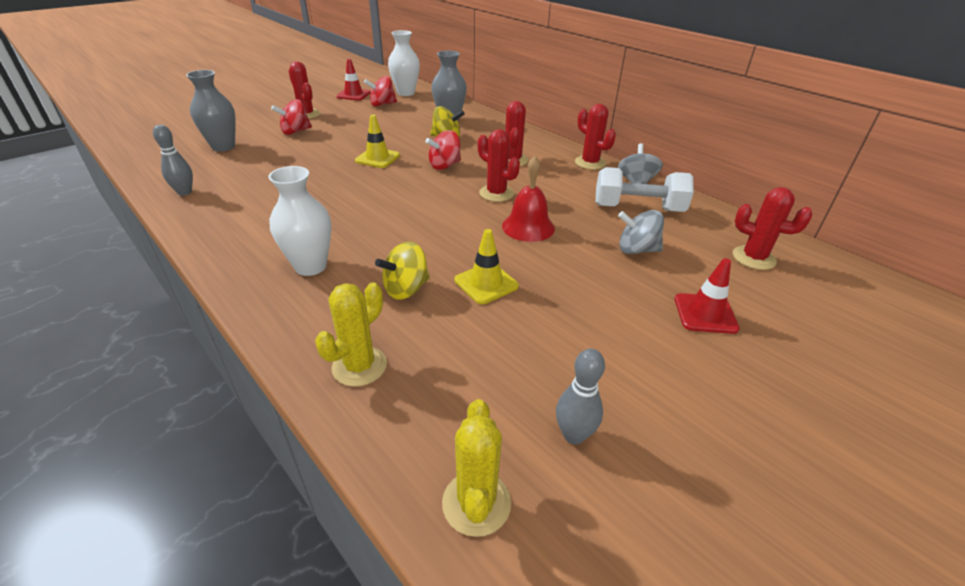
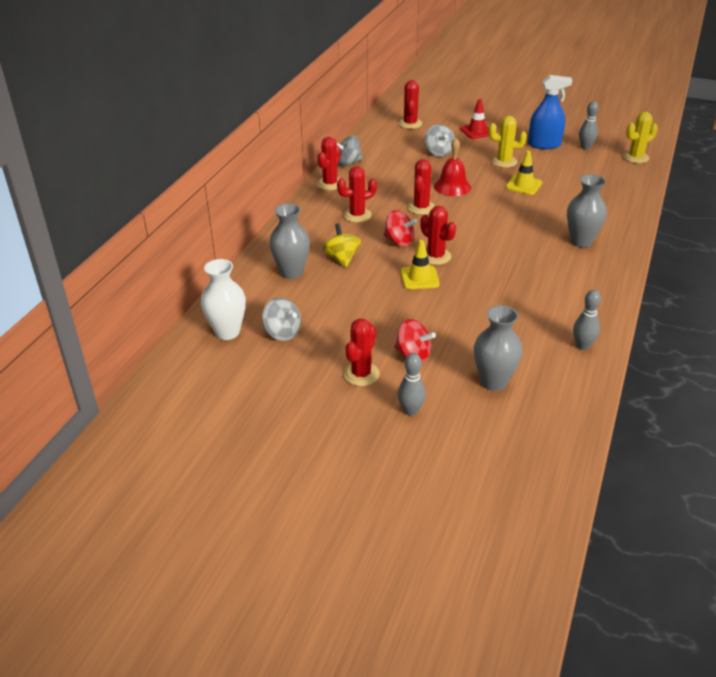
camera: 115 degrees left, 0 degrees up
(251, 118) = (410, 411): none -> grey bowling pin
(310, 266) = (581, 241): white vase -> grey vase
(353, 95) = (265, 371): red traffic cone -> none
(359, 366) = (619, 198): yellow cactus -> yellow cactus (504, 161)
(382, 104) = (282, 333): red spinning top -> grey spinning top
(399, 174) = (436, 256): none -> red cactus
(406, 289) = (558, 205): yellow spinning top -> none
(615, 375) = (544, 144): none -> blue spray bottle
(638, 208) = (387, 158): white dumbbell -> none

